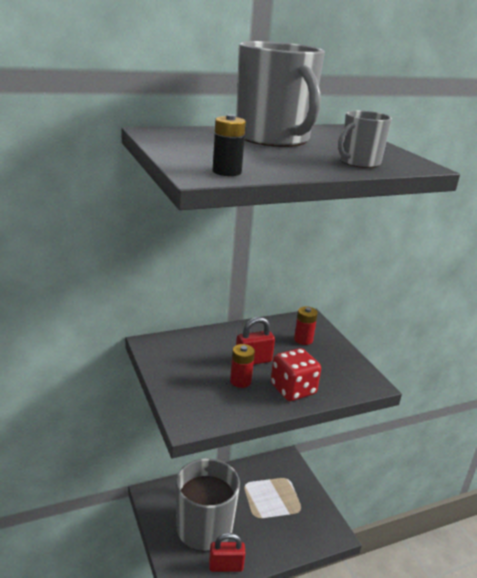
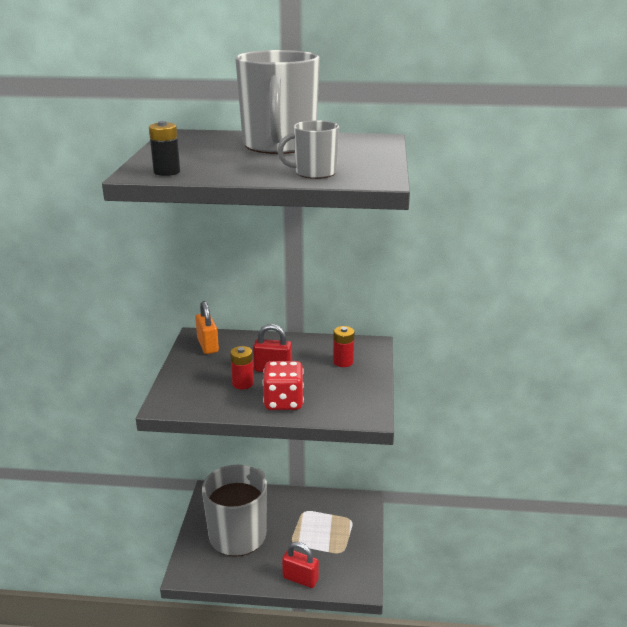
camera: 30 degrees right, 0 degrees up
(171, 351) = (208, 346): none -> orange padlock
(226, 566) = (233, 573): red padlock -> red padlock (300, 578)

